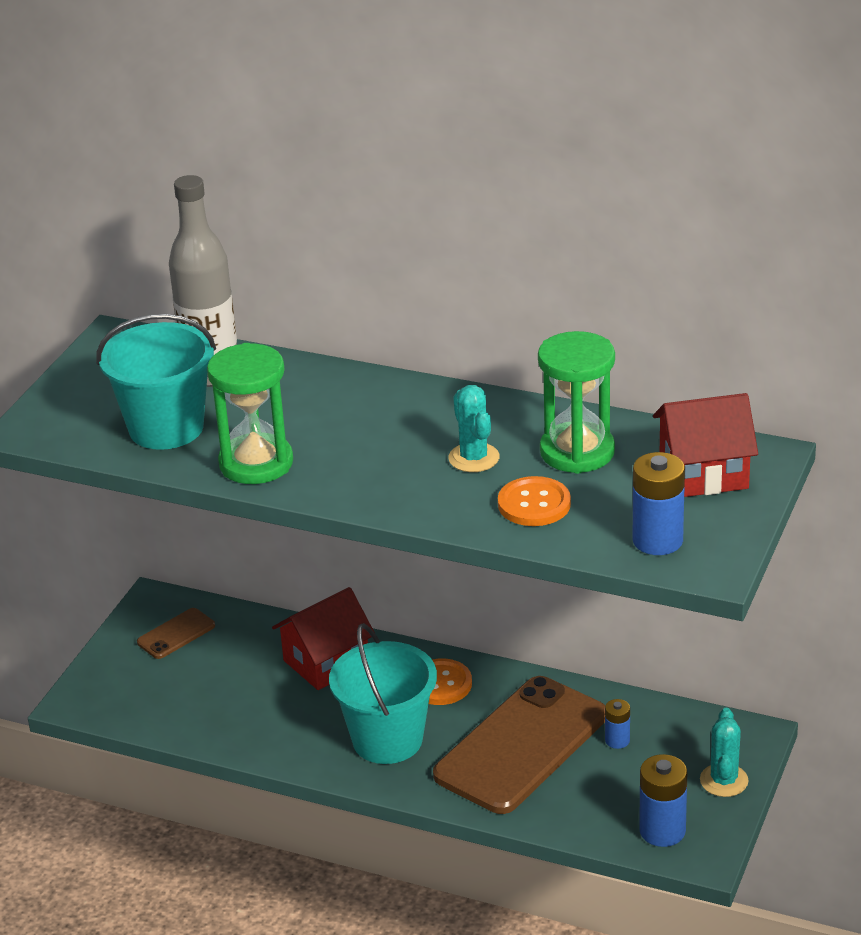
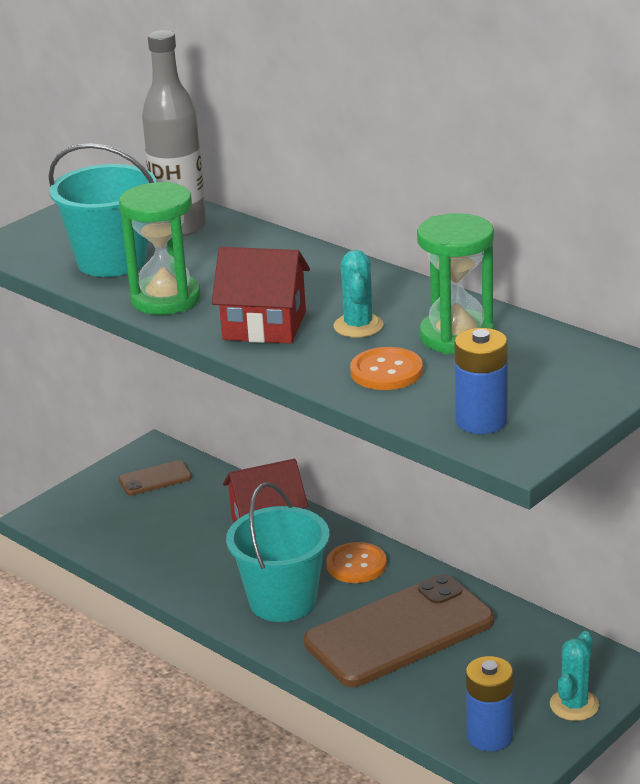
camera: 20 degrees right, 5 degrees down
(617, 740) = (491, 647): blue battery -> none
(703, 473) = (565, 373): red house -> red house (264, 326)

